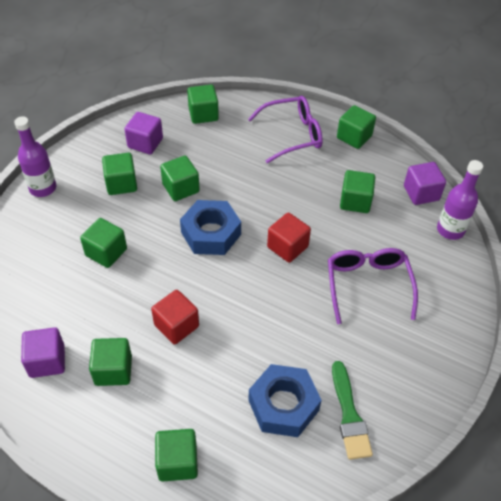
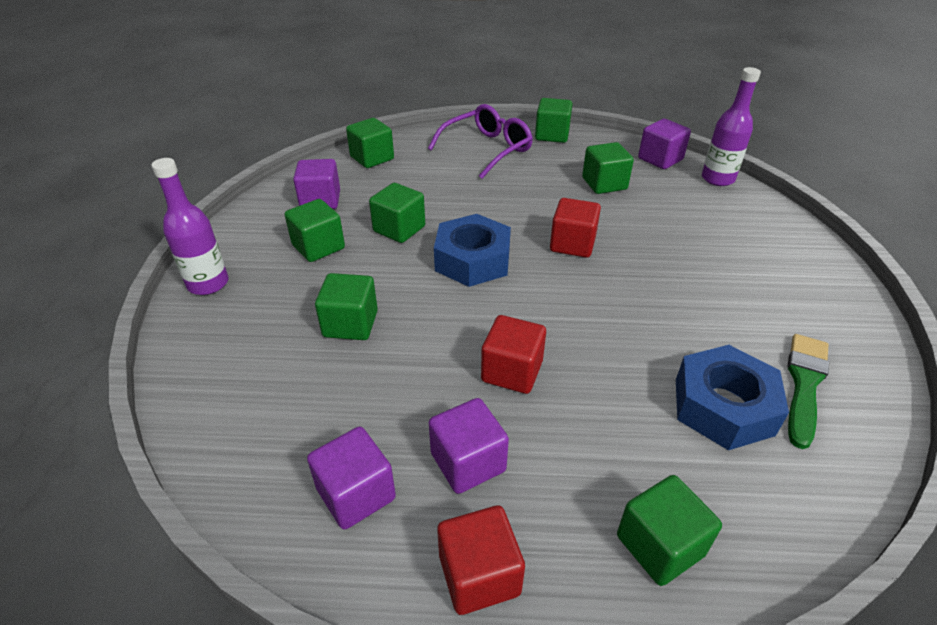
camera: 25 degrees left, 10 degrees down
(78, 431) = (479, 575): none -> red cube
(113, 370) = (468, 462): green cube -> purple cube
(349, 415) = (804, 384): green brush -> green brush turned 120 degrees counterclockwise
(368, 285) = (690, 249): purple glasses -> none

